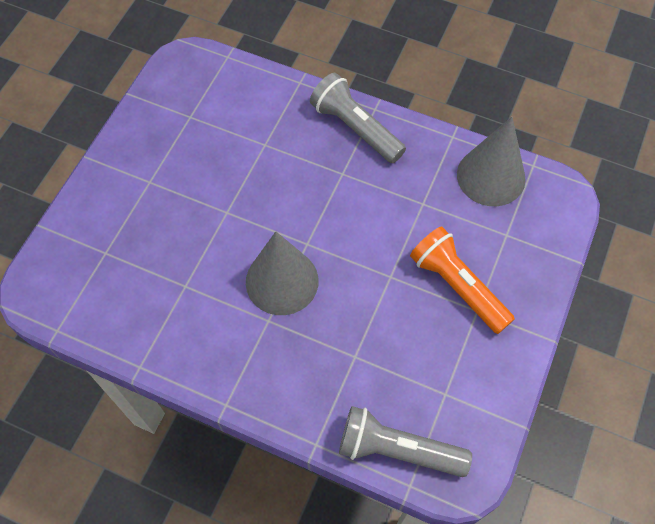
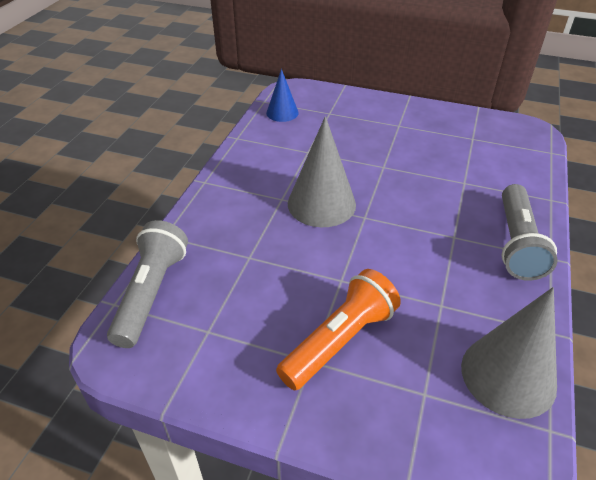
camera: 85 degrees right, 20 degrees down
(92, 308) = (282, 113): none -> blue cone
(355, 128) = (516, 243): grey flashlight -> grey flashlight turned 150 degrees clockwise

